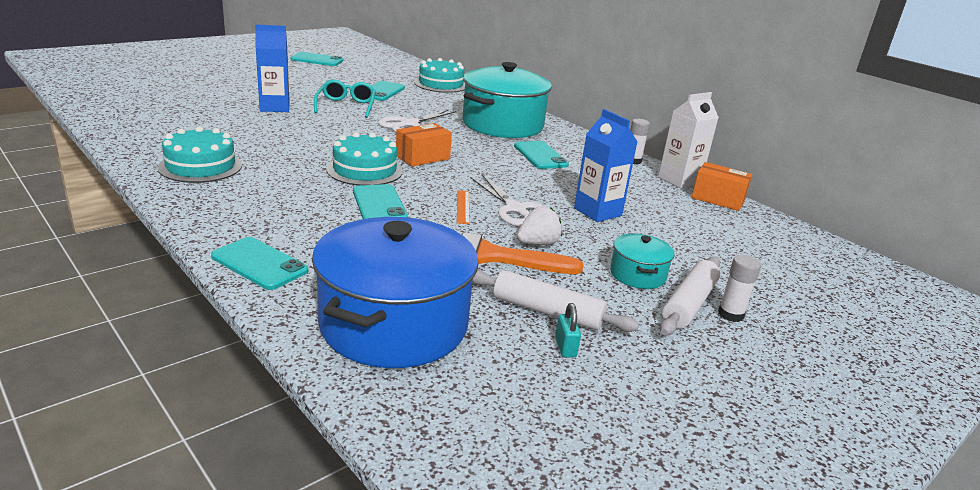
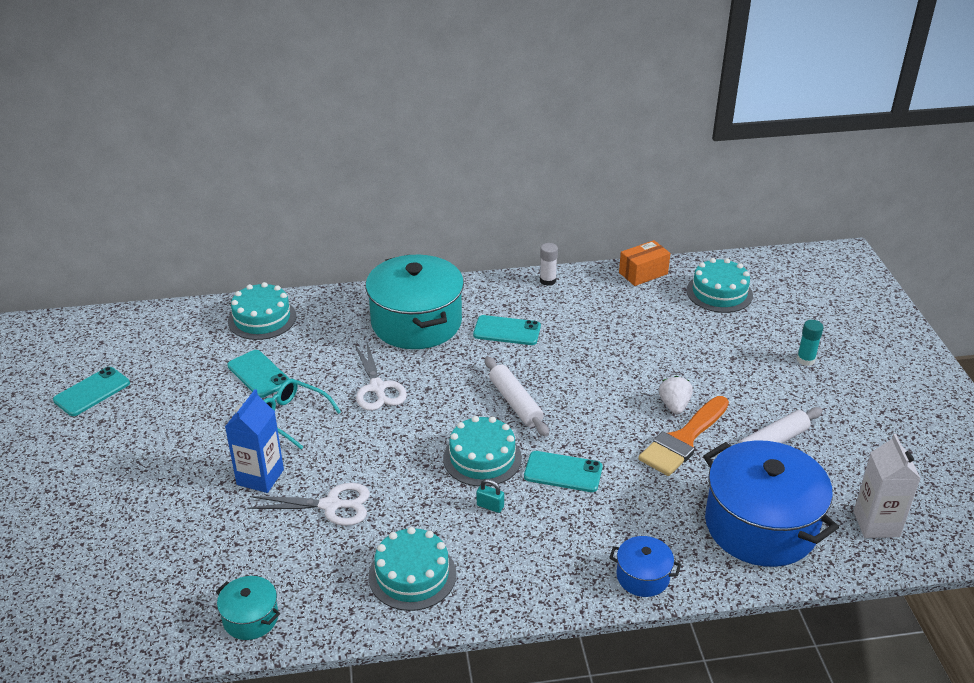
camera: 55 degrees left, 10 degrees up
(259, 264) = (643, 576): turquoise phone -> blue pot
(422, 157) = (472, 409): orange box -> none
(463, 207) = (591, 422): orange ruler -> none
(516, 209) = (610, 393): white scissors -> white scissors (331, 505)
(565, 347) = (816, 453): turquoise padlock -> turquoise padlock (490, 506)
(597, 212) = (636, 349): blue carton -> none
(637, 275) = (740, 376): turquoise pot -> turquoise pot (250, 618)
(679, 180) = (599, 275): white carton -> white carton (876, 524)
(689, 304) = (786, 371): white rolling pin -> white rolling pin (515, 403)
(730, 314) = (805, 360): white glue stick -> turquoise glue stick
(758, 242) = (719, 293): none -> turquoise cake

